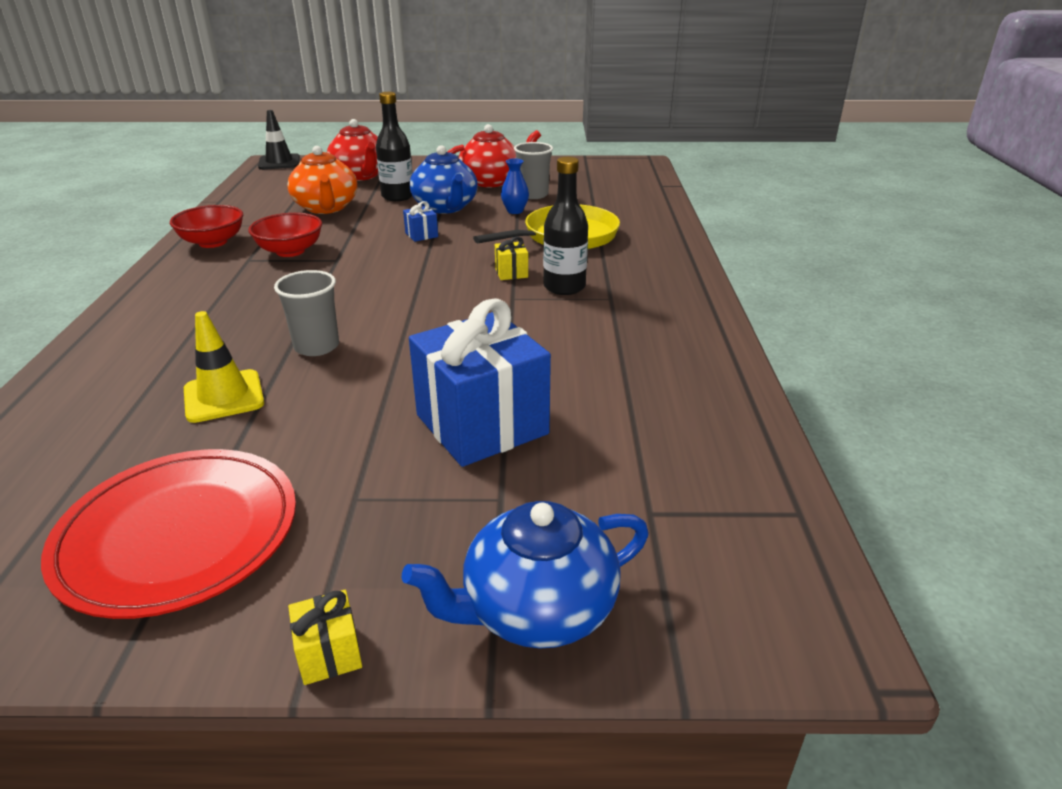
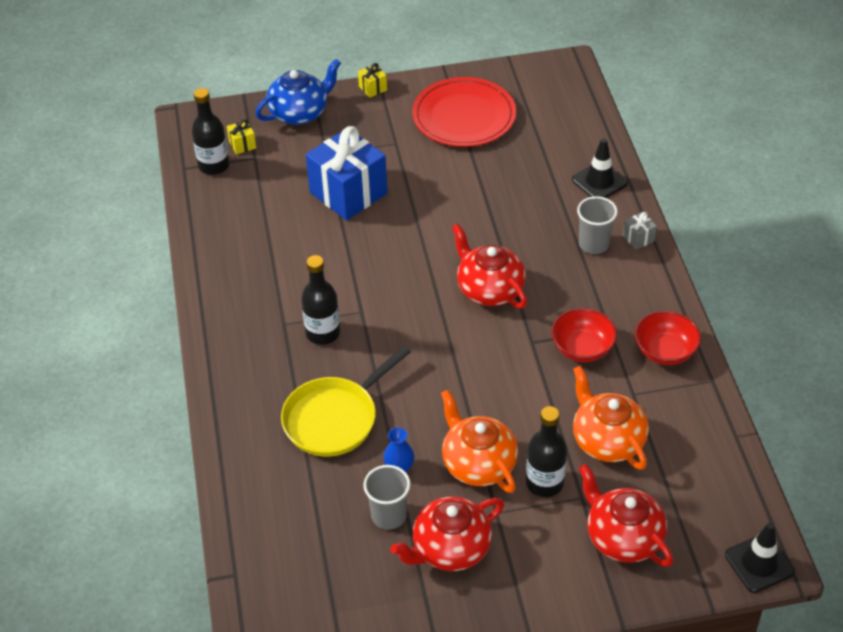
camera: 170 degrees right, 15 degrees up
(77, 387) = (599, 181): none -> black traffic cone
(116, 321) = (638, 238): none -> grey gift
(224, 396) = (506, 188): yellow traffic cone -> none
(317, 346) = (479, 236): grey cup -> grey cup (594, 244)
(347, 299) = (489, 289): none -> red teapot
(421, 235) = (477, 398): blue gift -> none
(445, 207) = (478, 463): blue teapot -> orange teapot
(511, 273) = (371, 346): yellow gift -> yellow gift (242, 144)
(735, 509) = (214, 165): none -> black bottle

